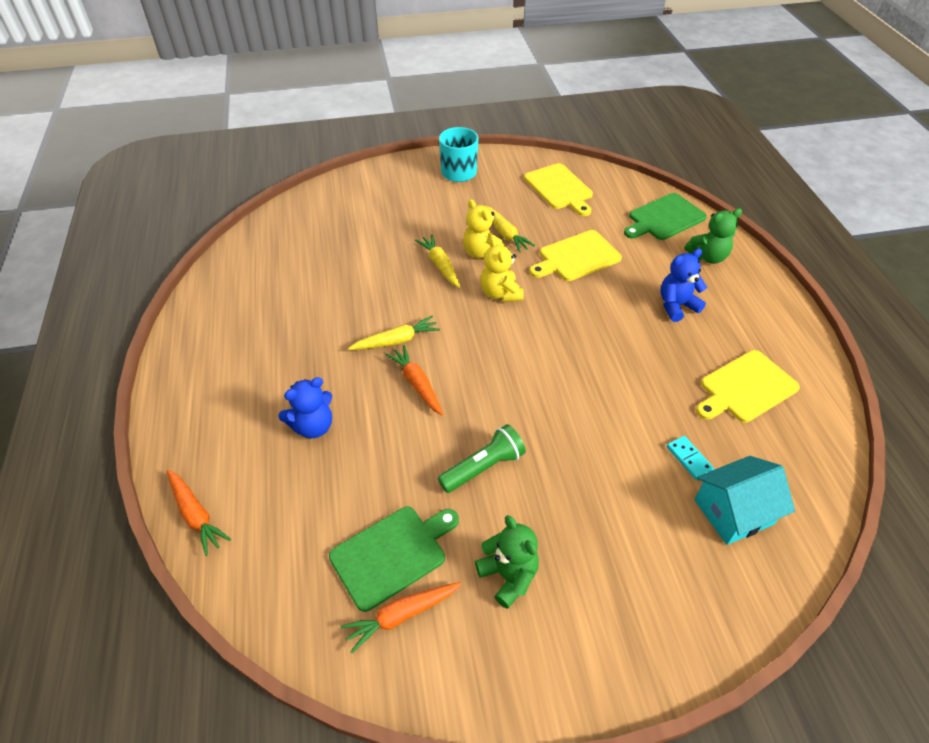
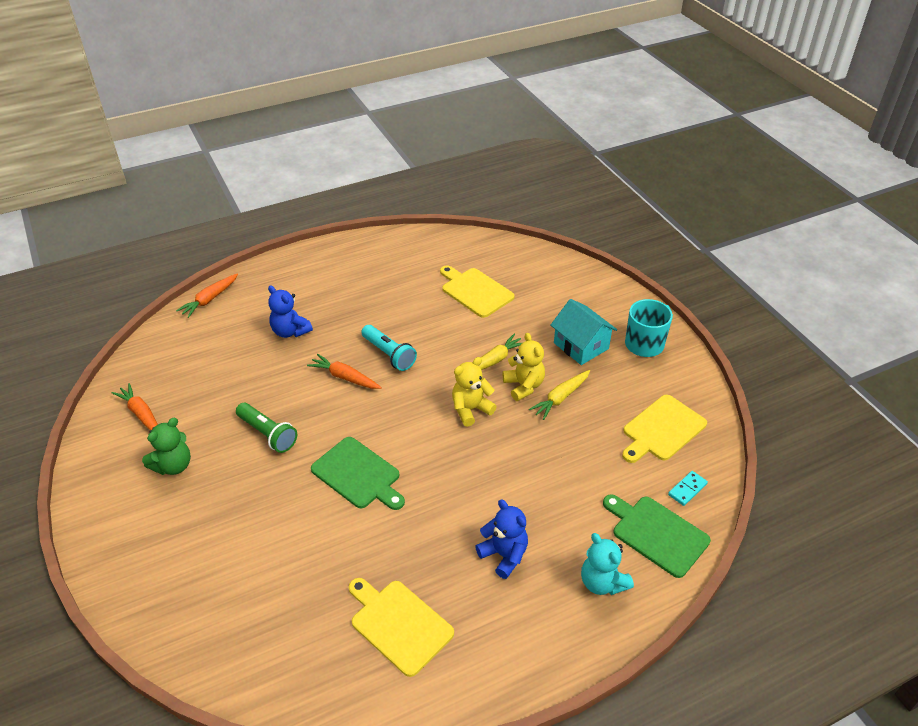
camera: 75 degrees right, 5 degrees down
(392, 554) = (187, 399): green cutting board -> green cutting board (358, 474)
(396, 340) = (389, 354): yellow carrot -> turquoise flashlight
(417, 384) = (344, 377): orange carrot -> orange carrot turned 105 degrees counterclockwise
(482, 252) = (524, 386): yellow teddy bear -> yellow teddy bear turned 120 degrees clockwise
(577, 257) = (549, 460): yellow cutting board -> yellow cutting board (475, 291)
(689, 459) = (298, 576): turquoise domino -> turquoise domino (687, 489)
(707, 257) = (602, 582): green teddy bear -> turquoise teddy bear
(733, 512) = (244, 614): turquoise house -> turquoise house (581, 346)

